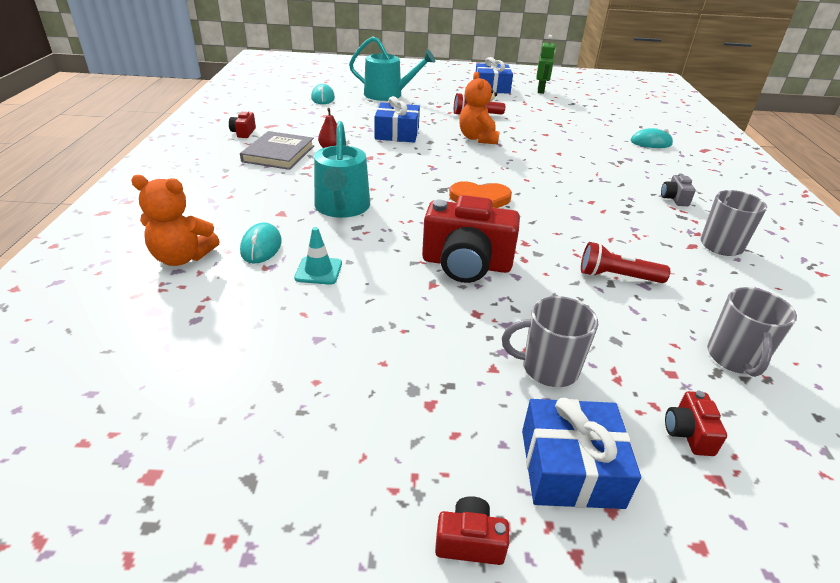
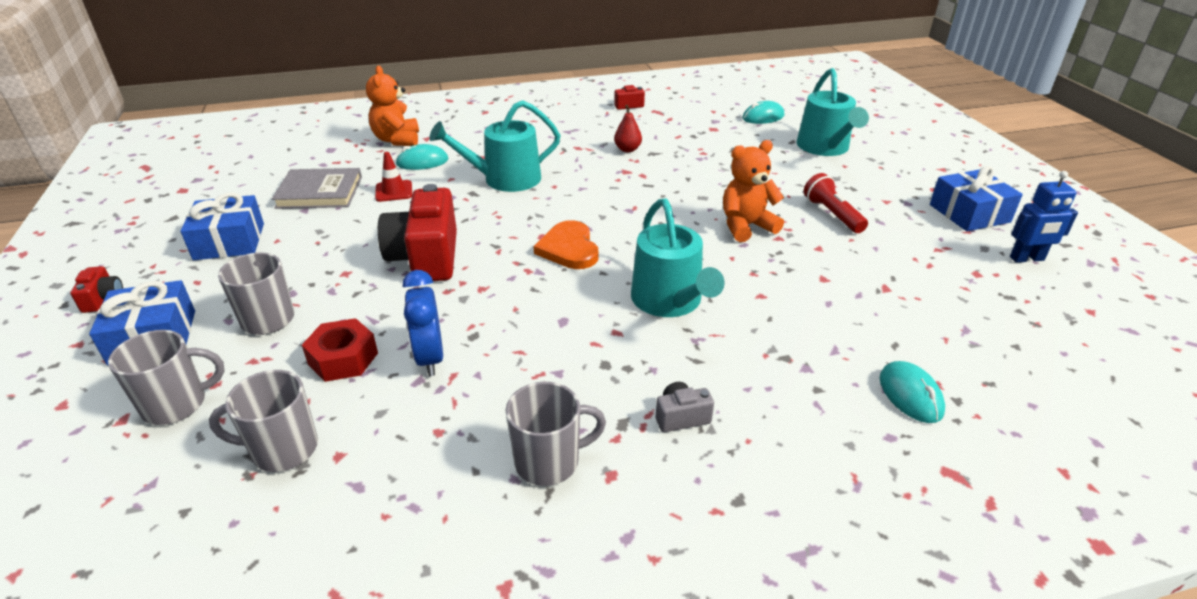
camera: 75 degrees right, 0 degrees up
(278, 154) = (595, 129): grey book -> grey book (320, 192)
(318, 271) = (394, 191): turquoise traffic cone -> red traffic cone
(397, 133) = (706, 174): blue gift -> blue gift (229, 241)
(541, 91) = (1027, 259): green robot -> blue robot
(559, 178) = (670, 301): none -> turquoise watering can
(617, 277) = (430, 358): red flashlight -> blue clock
(617, 321) = (343, 359): none -> red nut
(688, 433) = (177, 404): red camera -> grey mug

